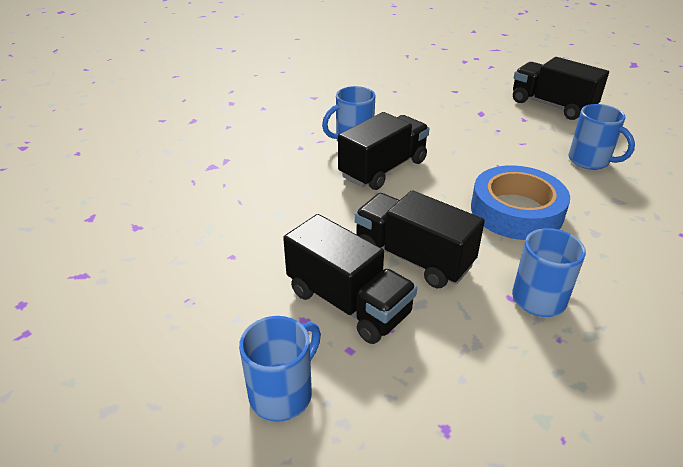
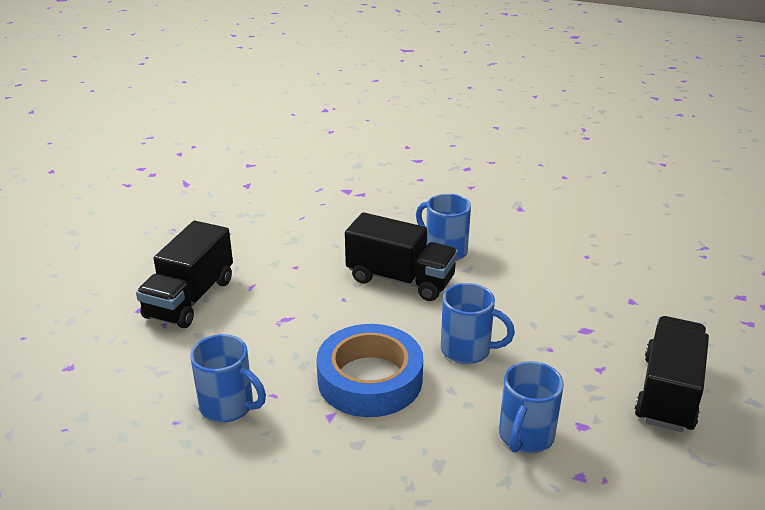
camera: 70 degrees right, 5 degrees down
(283, 393) = (92, 290): blue mug -> blue mug (467, 350)
(413, 258) = (260, 322): black truck -> none

